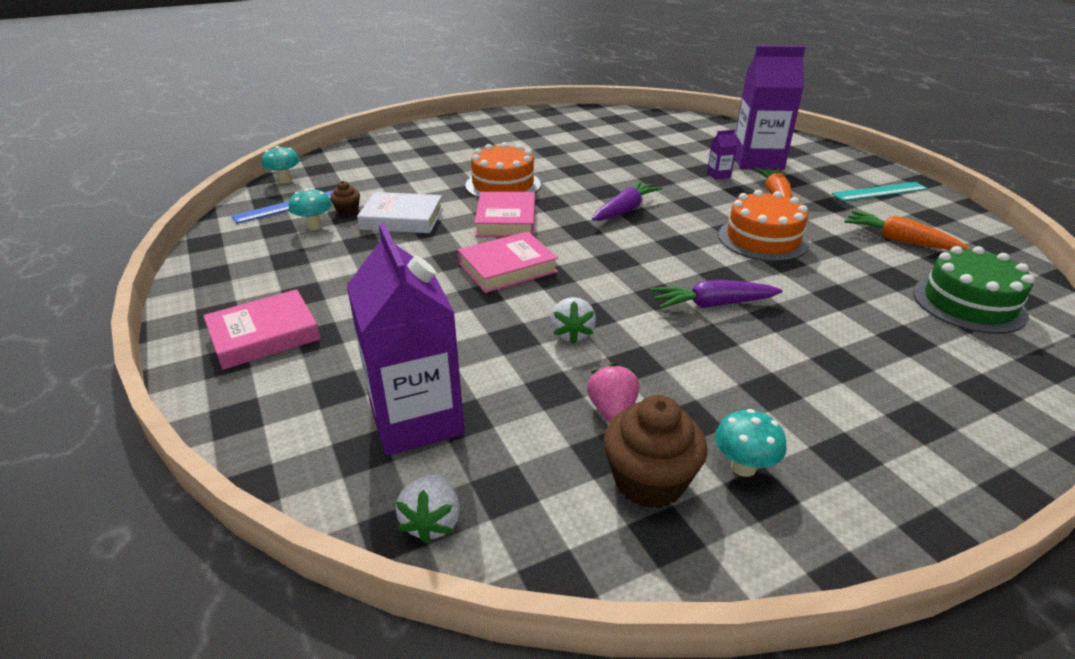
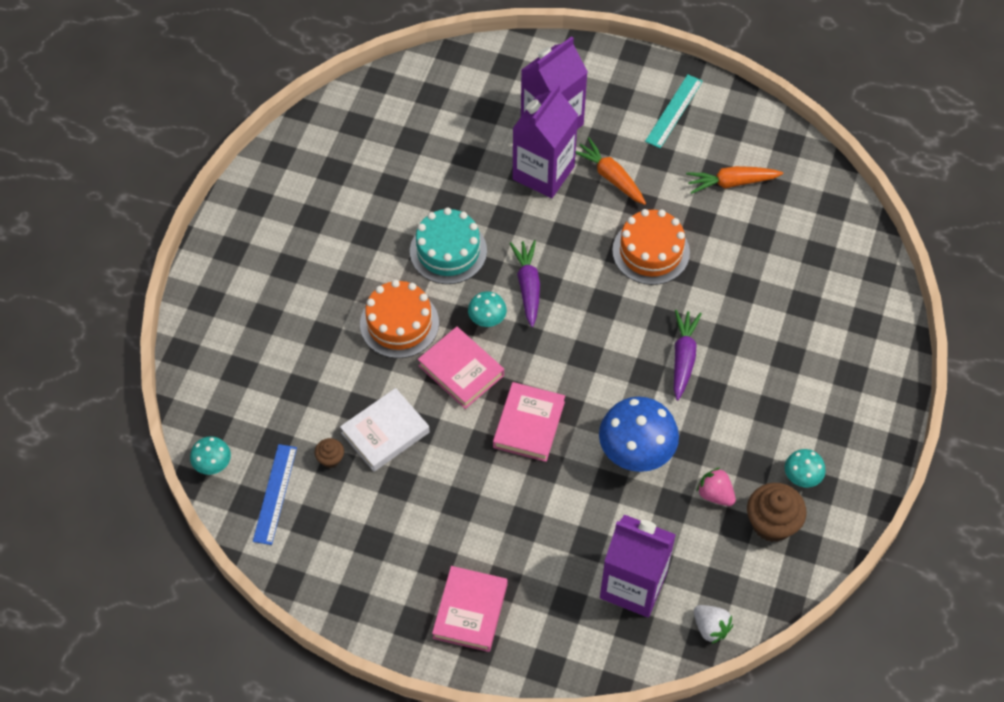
camera: 45 degrees left, 25 degrees up
(314, 226) = (335, 496): turquoise mushroom -> turquoise mushroom (487, 320)
(572, 334) = (636, 454): white strawberry -> blue mushroom
(591, 175) = (448, 251): none -> turquoise cake
(712, 304) = (683, 357): purple carrot -> purple carrot turned 150 degrees clockwise
(718, 175) = (543, 173): purple carton -> purple carton, size x2.49
(968, 303) = (812, 236): green cake -> none

